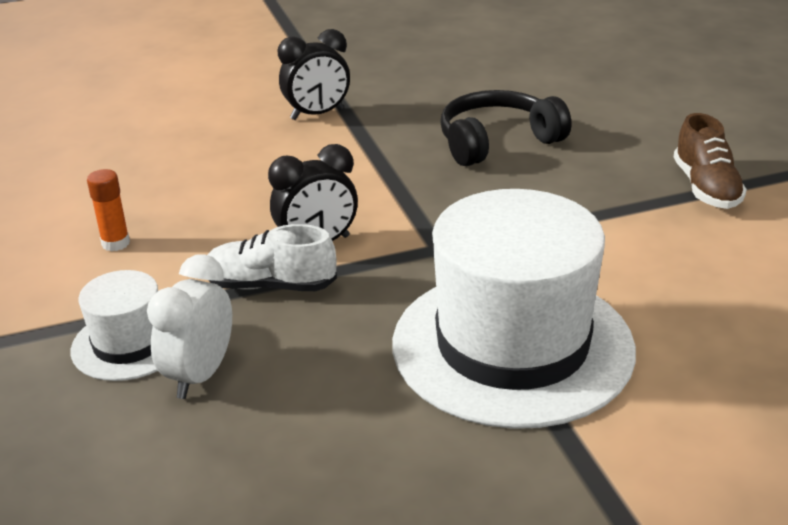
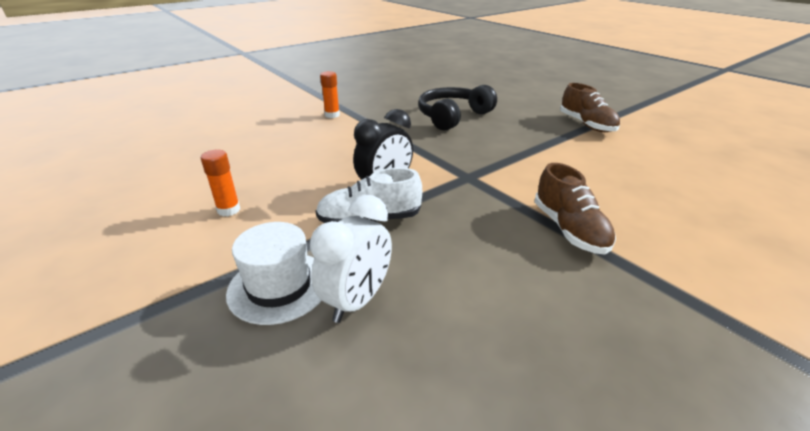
camera: 20 degrees left, 0 degrees up
(200, 375) = (357, 300): white clock -> white clock turned 150 degrees counterclockwise
(317, 114) = (332, 115): black clock -> orange glue stick
(512, 346) = (569, 229): white hat -> brown shoe

